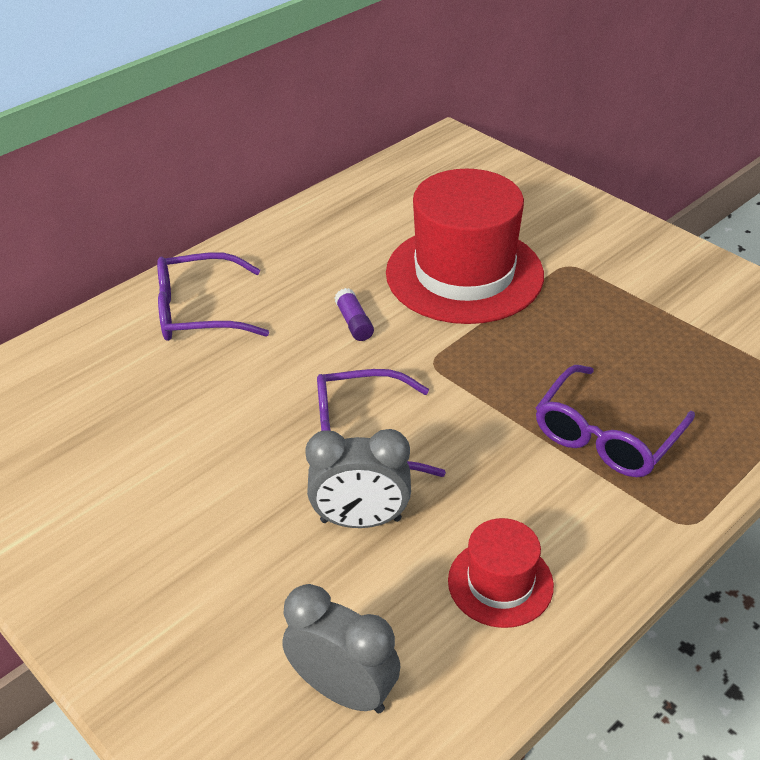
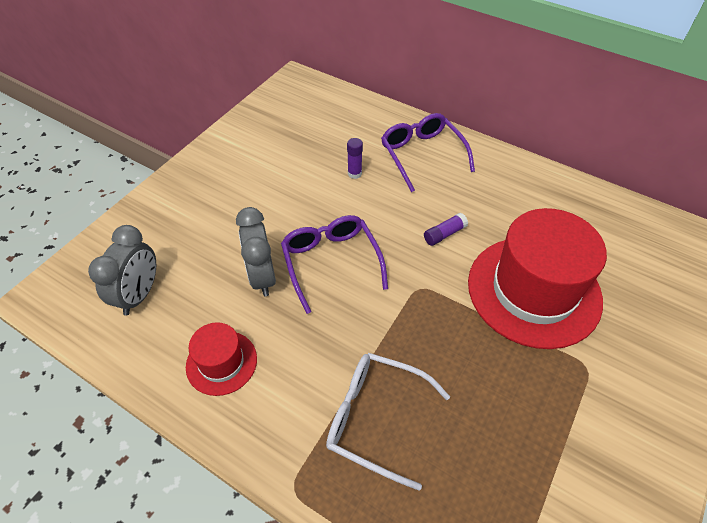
camera: 75 degrees right, 10 degrees up
(199, 387) = (354, 173): none -> purple glue stick
(606, 436) = (375, 418): purple glasses -> white glasses

